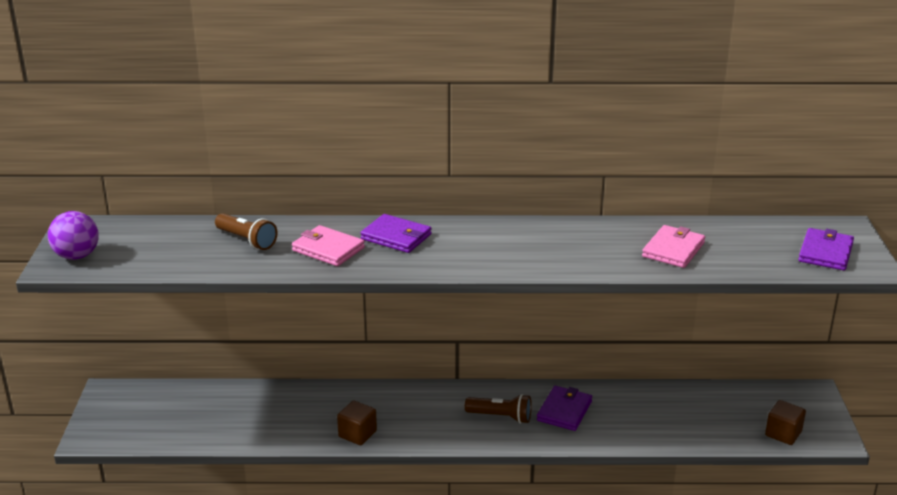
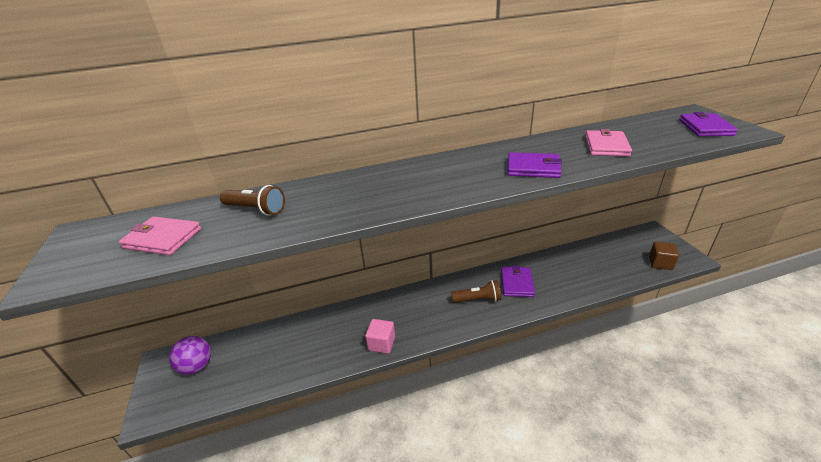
camera: 15 degrees left, 5 degrees up
(77, 256) = (75, 262): purple ball -> purple ball (197, 366)
(328, 249) = (335, 201): pink wallet -> pink wallet (162, 238)
(357, 434) = (381, 343): brown cube -> pink cube
(396, 237) = (389, 179): purple wallet -> purple wallet (533, 168)

